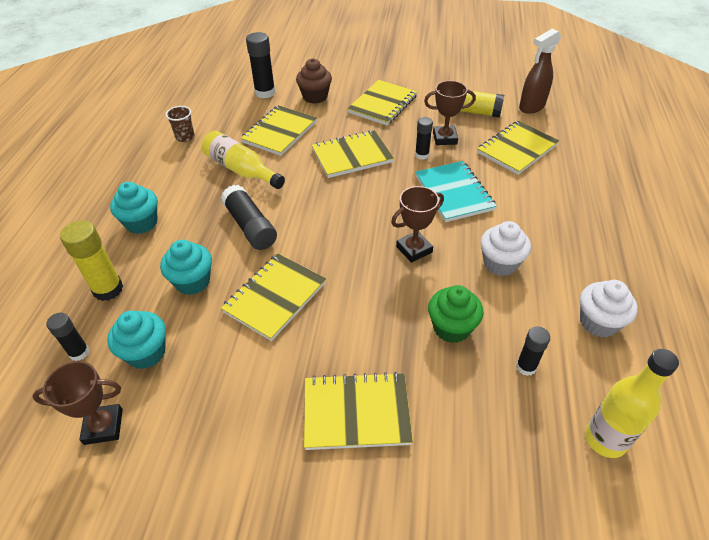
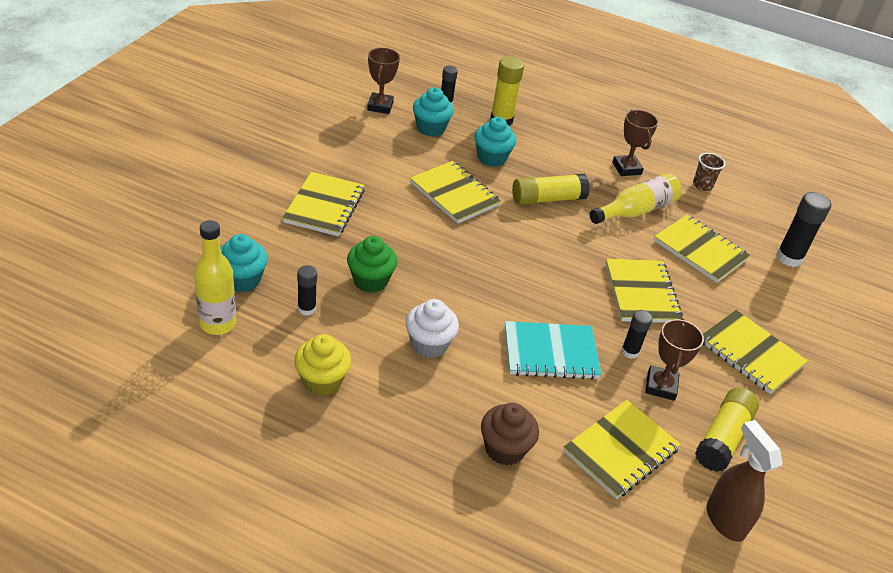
camera: 100 degrees right, 5 degrees down
(141, 223) = (574, 143): turquoise cupcake -> turquoise cupcake (242, 280)
(250, 226) = (548, 199): black glue stick -> yellow glue stick
(315, 97) = (775, 297): brown cupcake -> brown cupcake (504, 449)
(414, 249) = (475, 291): brown trophy -> brown trophy (626, 168)
(517, 149) = (620, 450): yellow notebook -> yellow notebook turned 75 degrees clockwise
(598, 322) = (322, 381): white cupcake -> yellow cupcake

